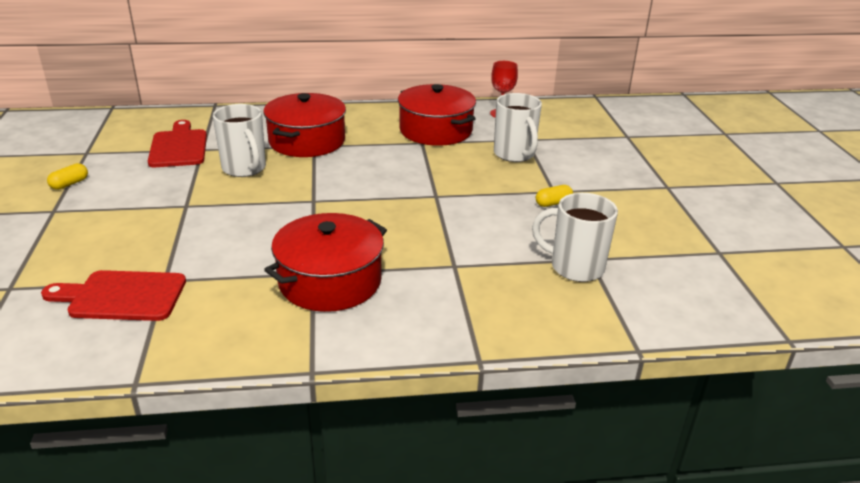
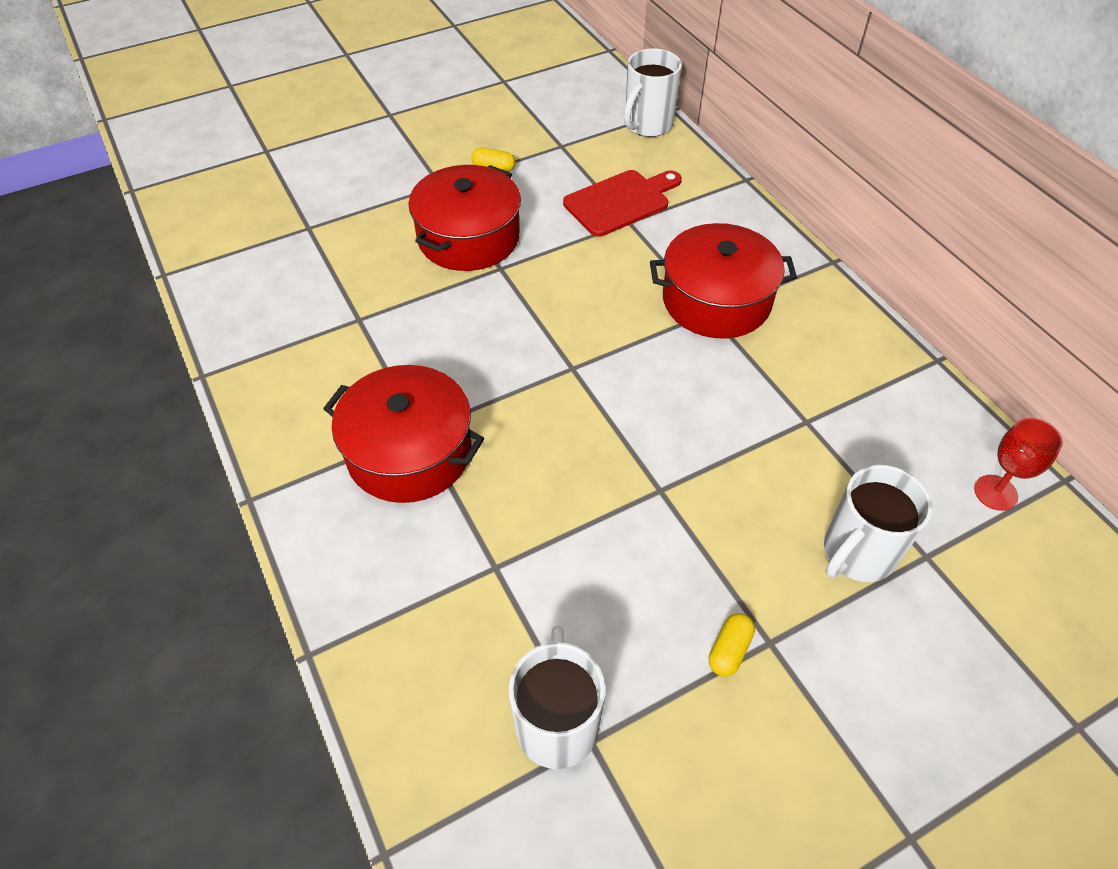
camera: 70 degrees right, 20 degrees up
(122, 296) = (322, 303): red cutting board -> none
(244, 169) = (607, 276): white mug -> white mug (647, 125)
(435, 130) = (858, 425): red pot -> red pot (468, 237)
(553, 203) = (729, 650): yellow capsule -> yellow capsule turned 75 degrees clockwise

